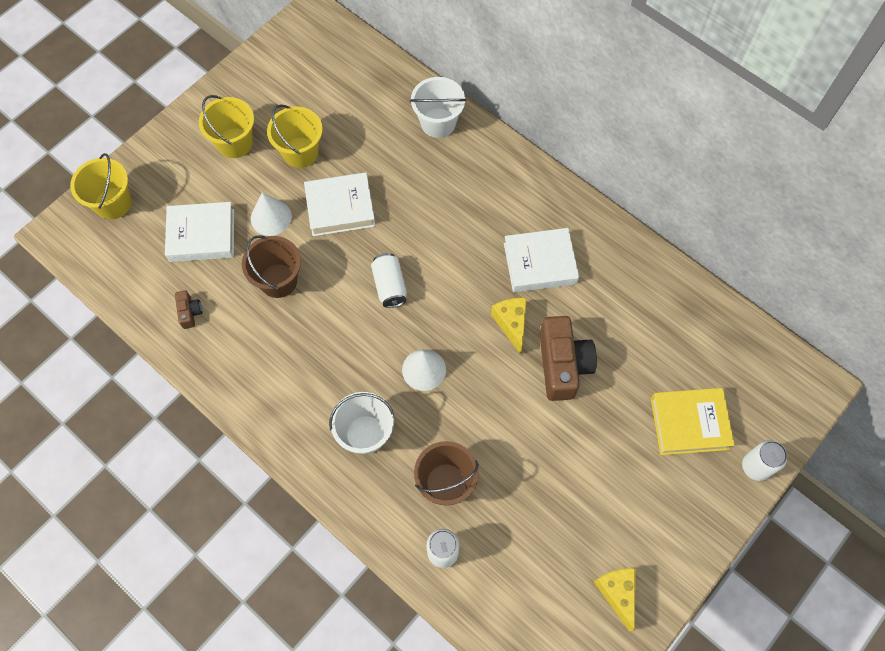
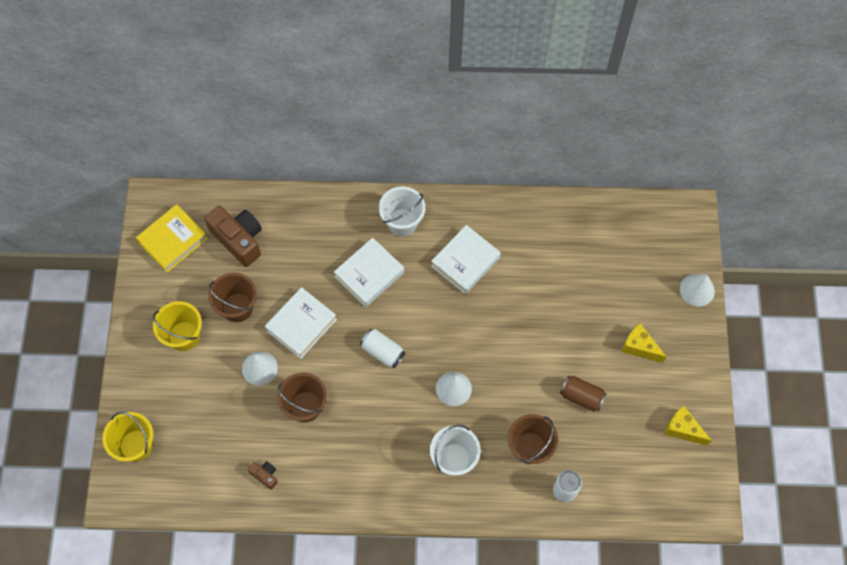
camera: 40 degrees left, 0 degrees up
(202, 235) = (223, 418): white book -> white book (369, 274)
(300, 152) = (237, 307): yellow bucket -> brown bucket
(438, 123) = (314, 215): white bucket -> white bucket (402, 222)
(511, 324) = (482, 315): yellow cheese -> yellow cheese (639, 347)
(540, 476) = (581, 396): none -> brown can
(562, 365) = (535, 317): brown camera -> brown camera (239, 239)
(689, 423) = (639, 293): yellow book -> yellow book (173, 240)
(755, 467) = (697, 290): white can -> white cone

